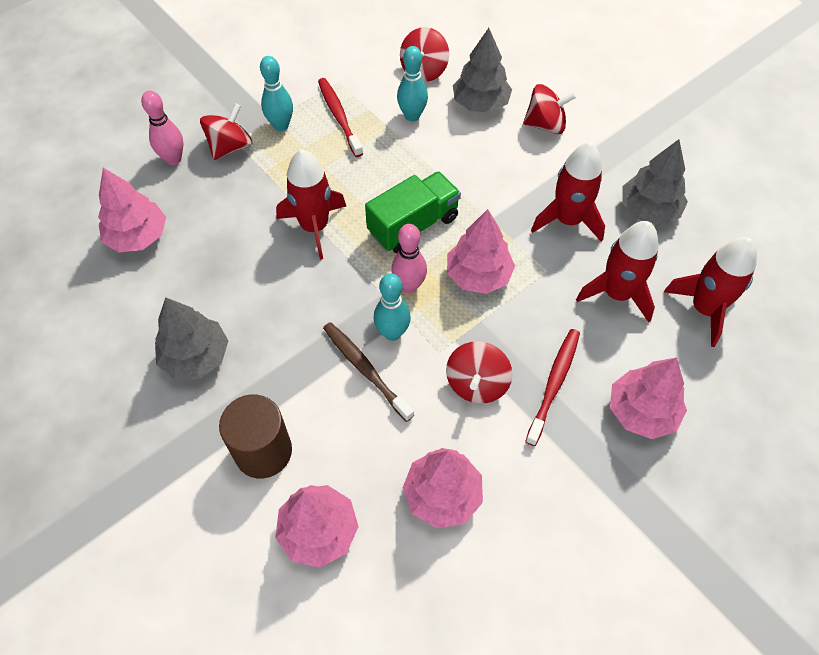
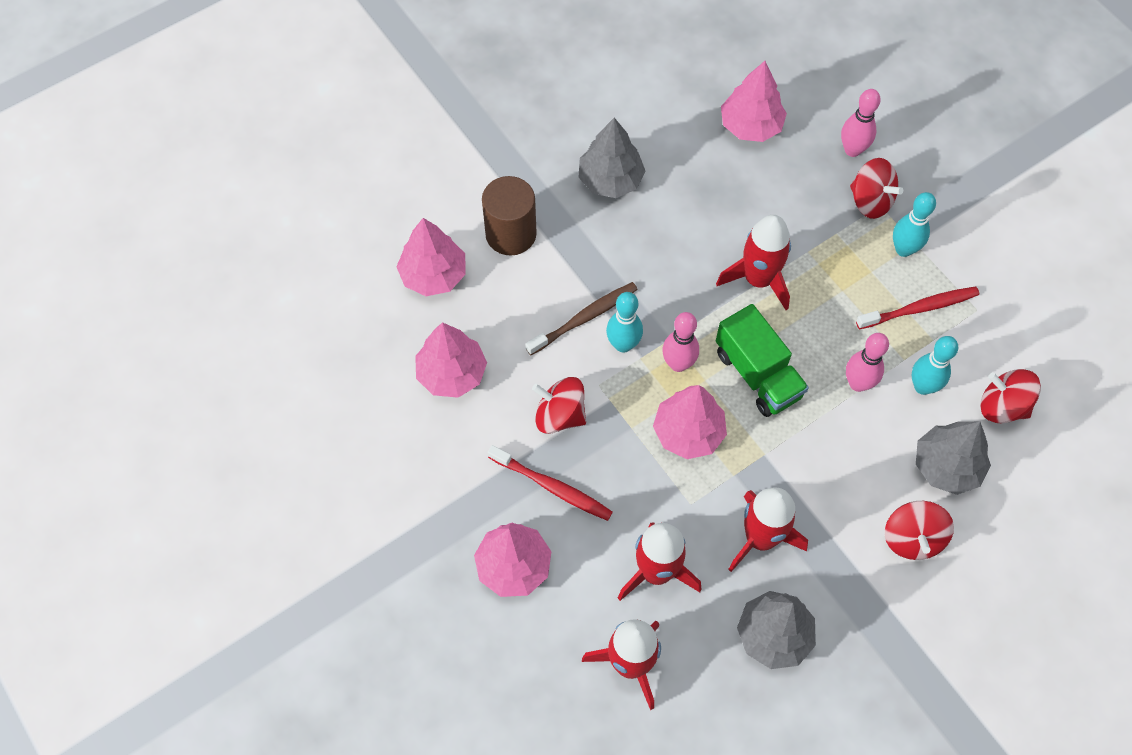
camera: 95 degrees right, 5 degrees up
(414, 156) = (858, 383): none -> pink bowling pin

